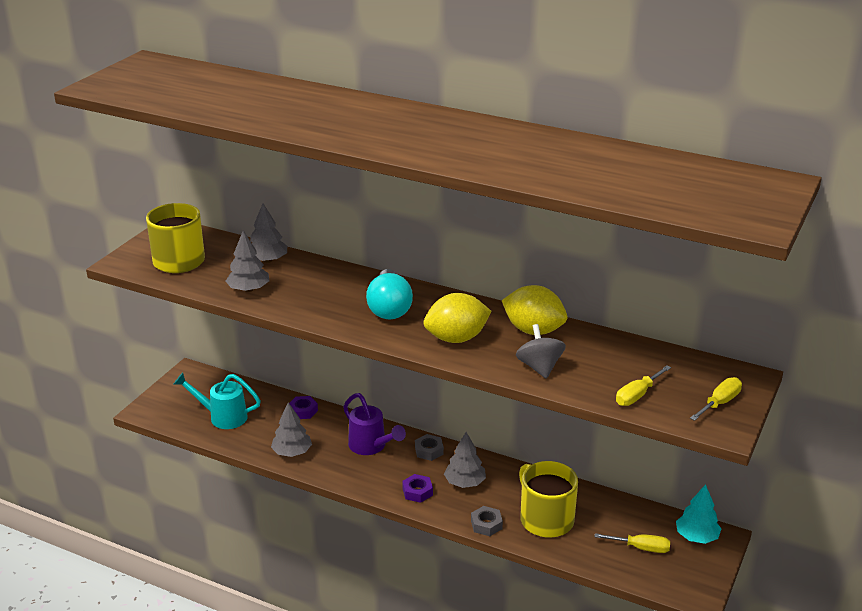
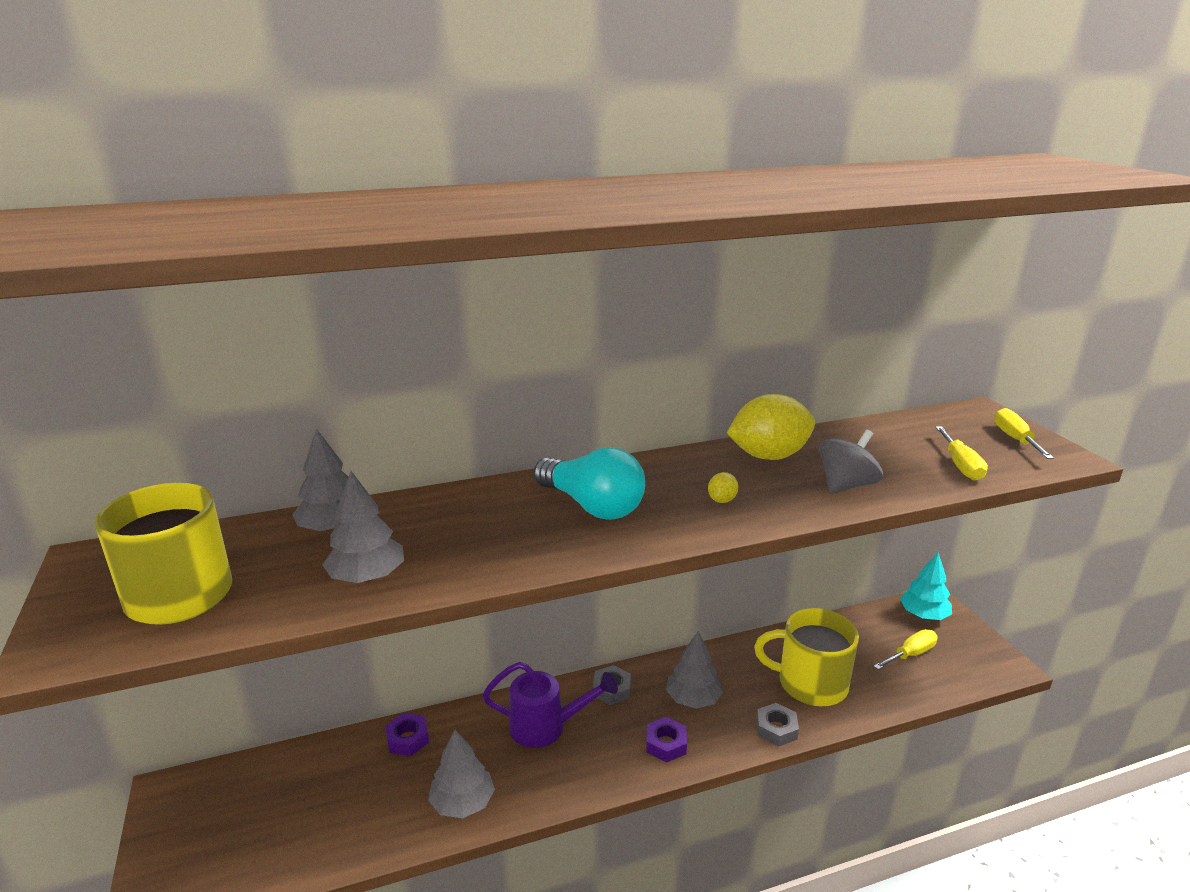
camera: 45 degrees left, 5 degrees down
(222, 417) = (301, 822): turquoise watering can -> none
(456, 338) = (722, 500): yellow lemon -> yellow lemon, size x0.41
(539, 367) = (846, 485): grey spinning top -> grey spinning top turned 105 degrees clockwise

